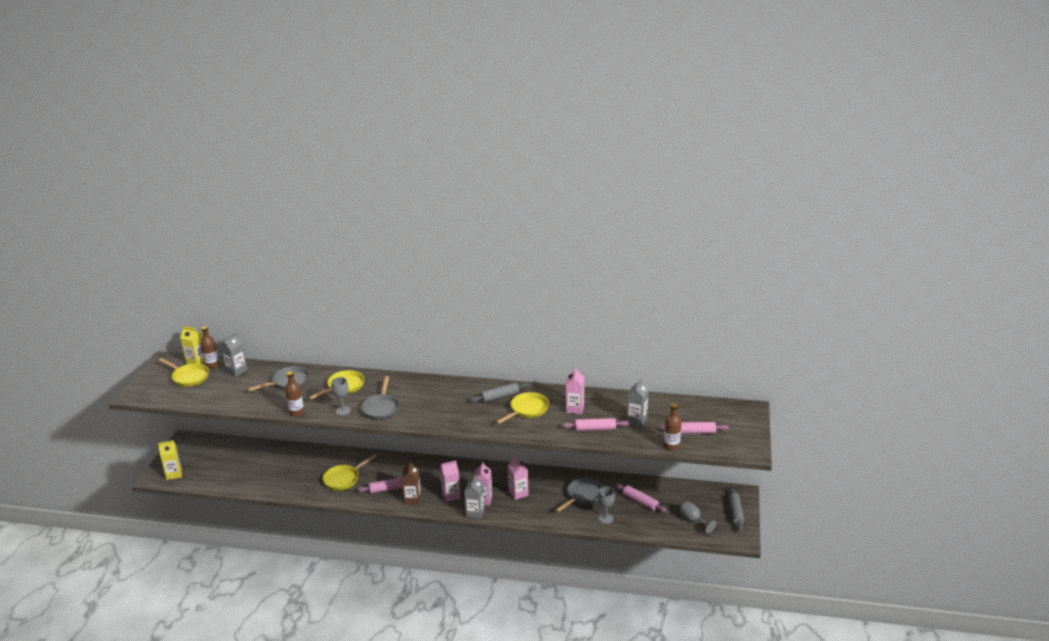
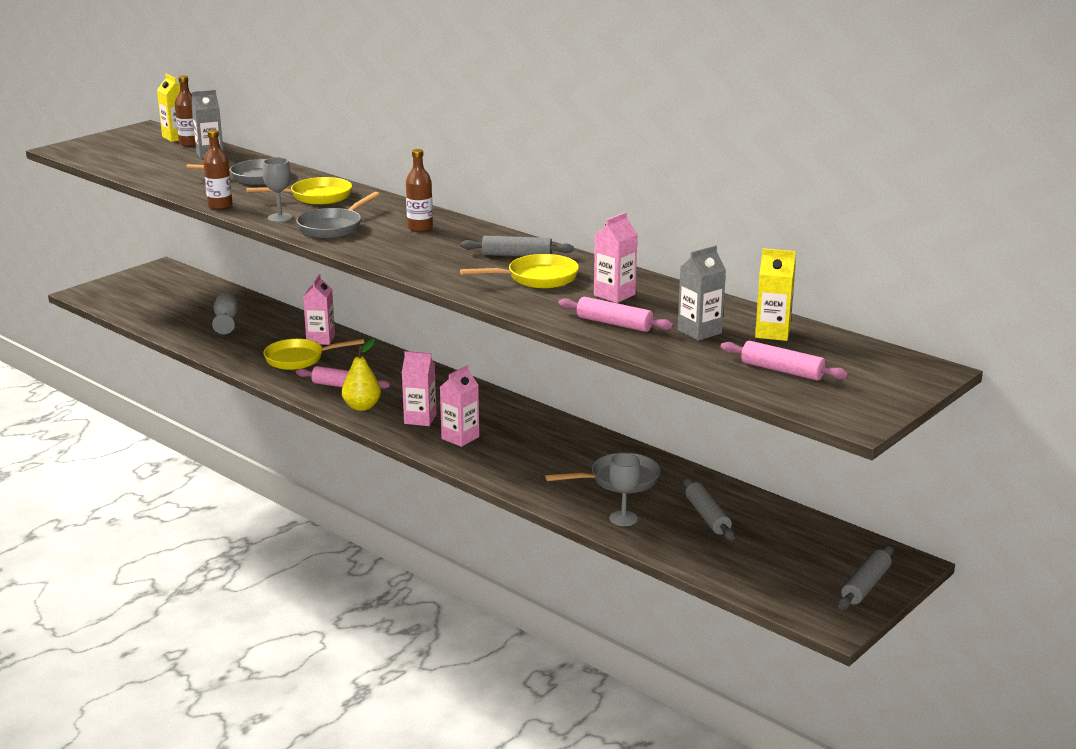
camera: 30 degrees right, 5 degrees down
(174, 474) = (107, 296): yellow carton -> yellow carton (772, 333)
(189, 377) = (147, 147): yellow pan -> none
(412, 499) = (362, 407): brown carton -> yellow pear
(475, 513) = (430, 448): grey carton -> none
(518, 493) = (521, 446): pink carton -> pink carton (320, 339)
(640, 501) = (707, 516): pink rolling pin -> grey rolling pin
(671, 446) = (716, 376): brown bottle -> brown bottle (420, 228)
(693, 521) = (773, 570): grey goblet -> grey goblet (226, 321)

